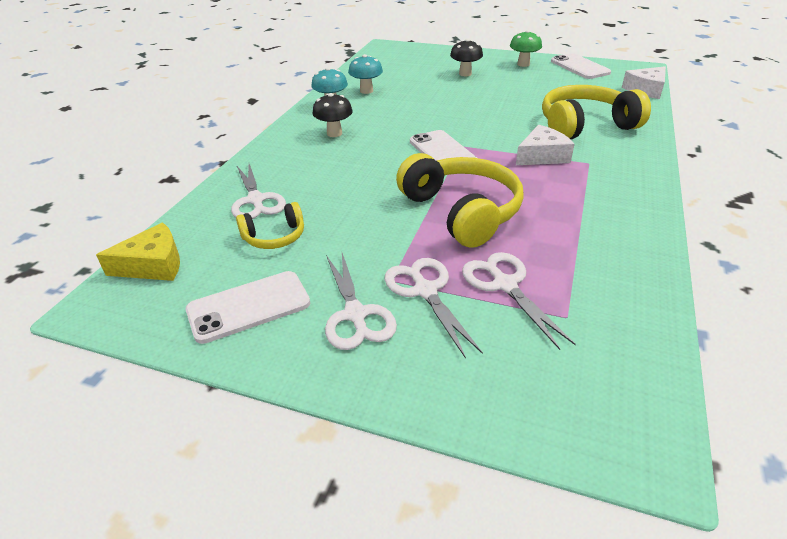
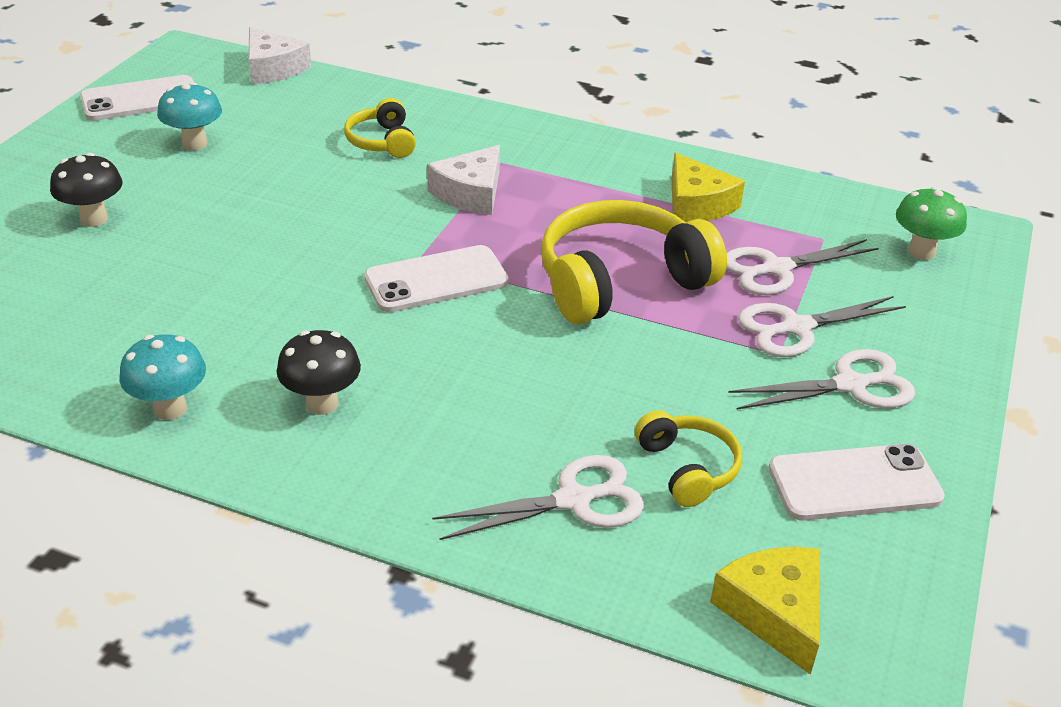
camera: 90 degrees left, 0 degrees up
(249, 307) = (854, 483): white phone -> white phone turned 75 degrees counterclockwise
(366, 91) = (113, 355): turquoise mushroom -> turquoise mushroom (195, 144)
(523, 64) = (87, 149): green mushroom -> green mushroom (921, 252)
(542, 156) = (470, 193): white cheese -> white cheese turned 120 degrees counterclockwise
(583, 245) = (696, 204): none -> yellow cheese
(585, 126) = (382, 142): yellow headphones -> yellow headphones, size x0.52

